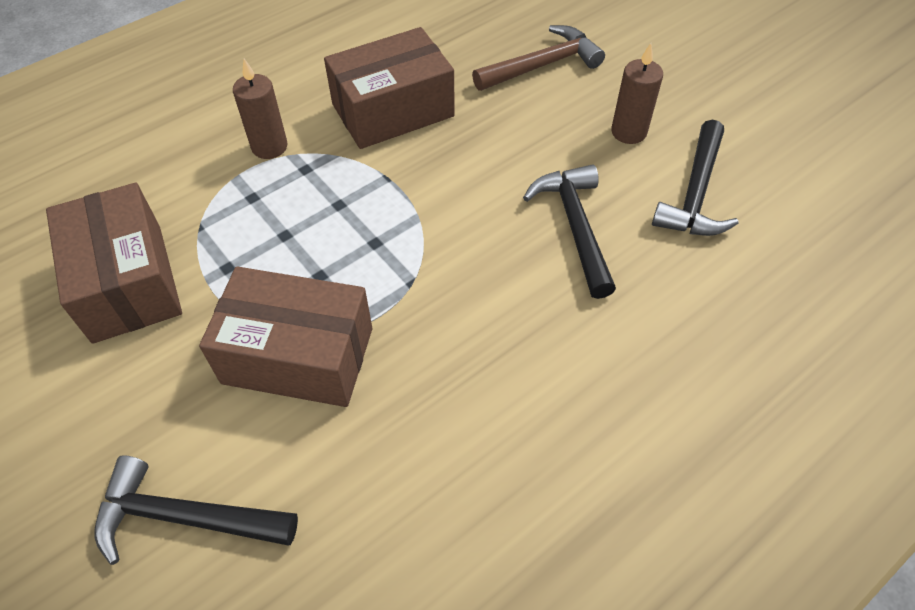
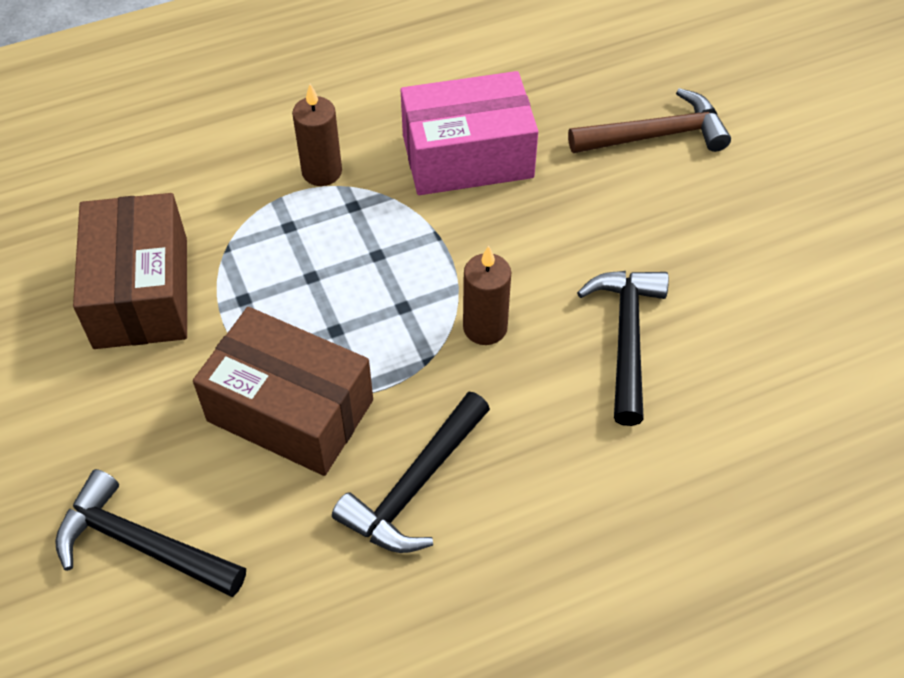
camera: 15 degrees right, 0 degrees up
(393, 110) = (467, 156): brown box -> pink box
(628, 132) = (728, 239): brown candle -> brown candle (485, 327)
(695, 194) = (778, 331): black hammer -> black hammer (415, 486)

